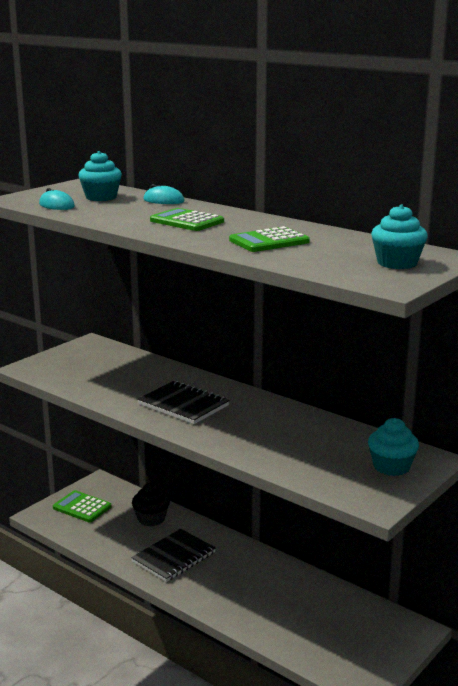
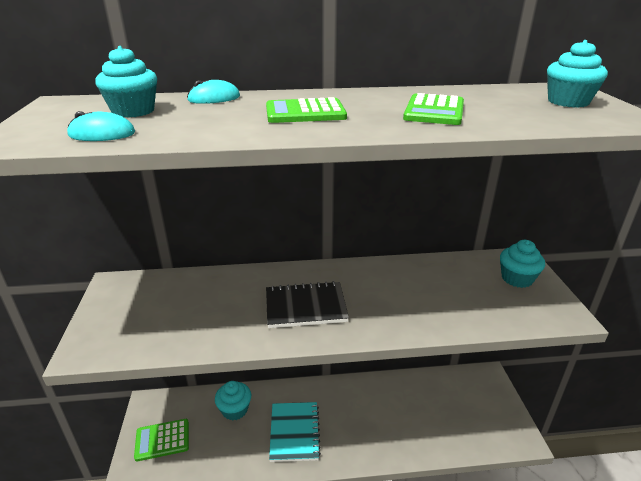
camera: 45 degrees left, 10 degrees up
(151, 519) = (235, 410): black cupcake -> turquoise cupcake
(174, 557) = (294, 432): black notebook -> turquoise notebook

